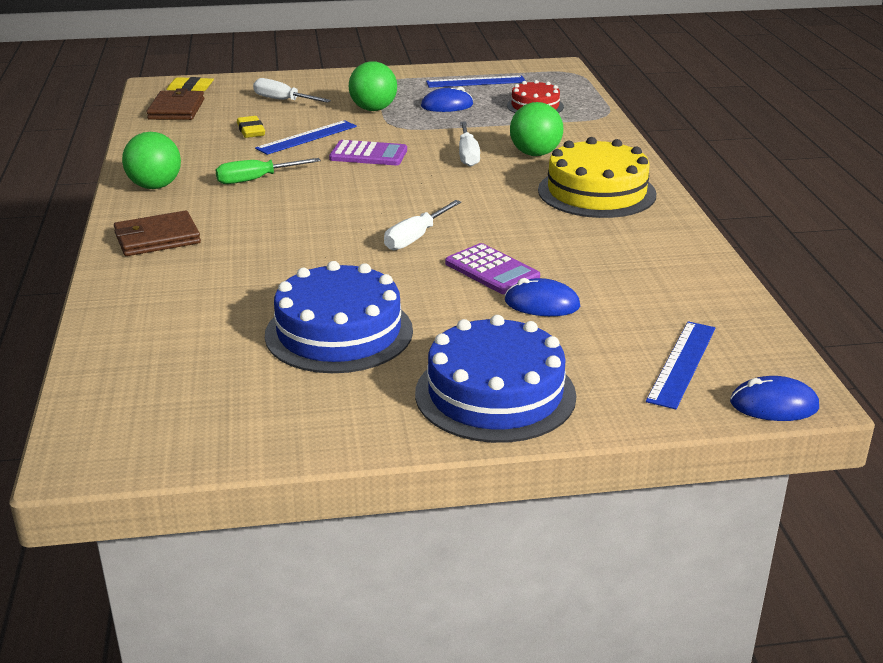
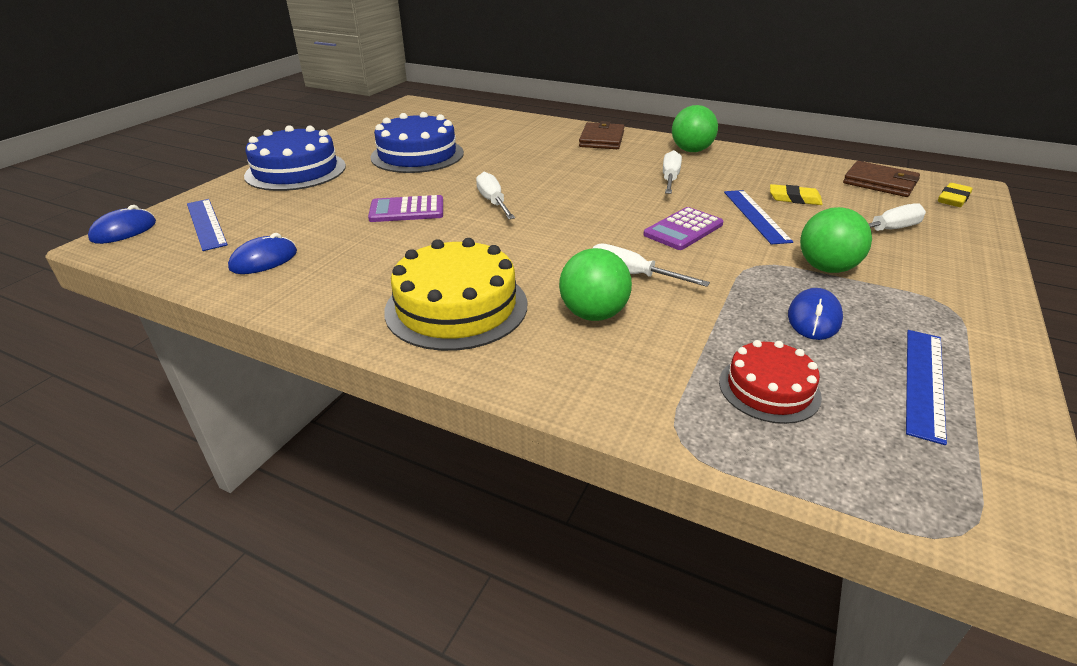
camera: 125 degrees right, 5 degrees up
(256, 179) = (670, 179): green screwdriver -> white screwdriver
(542, 304) = (341, 210): blue mouse -> blue mouse (264, 260)

